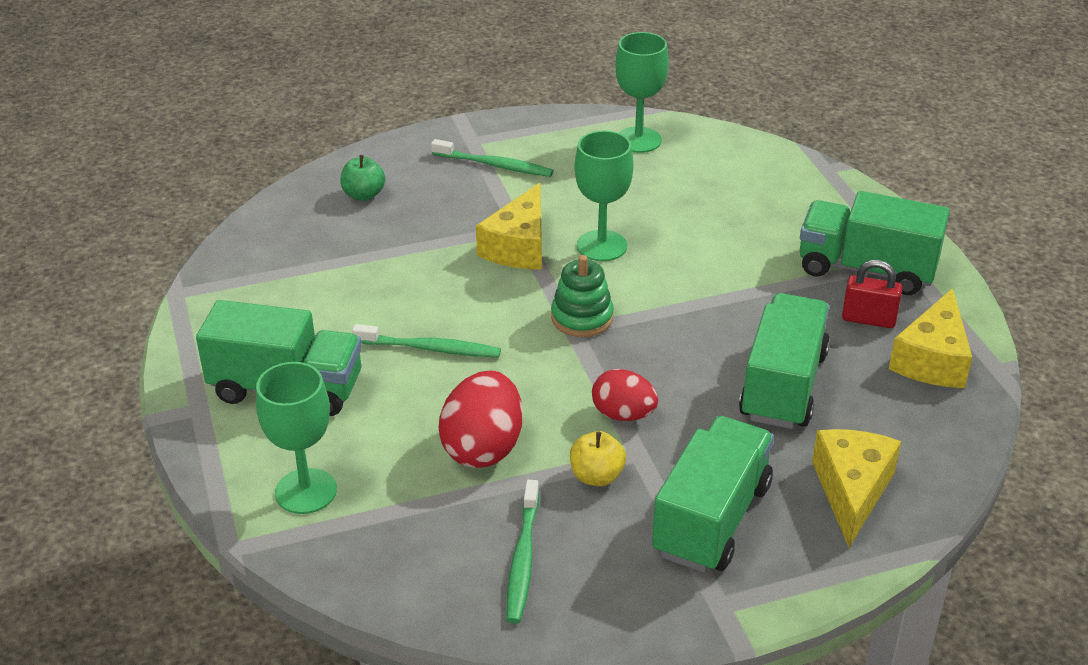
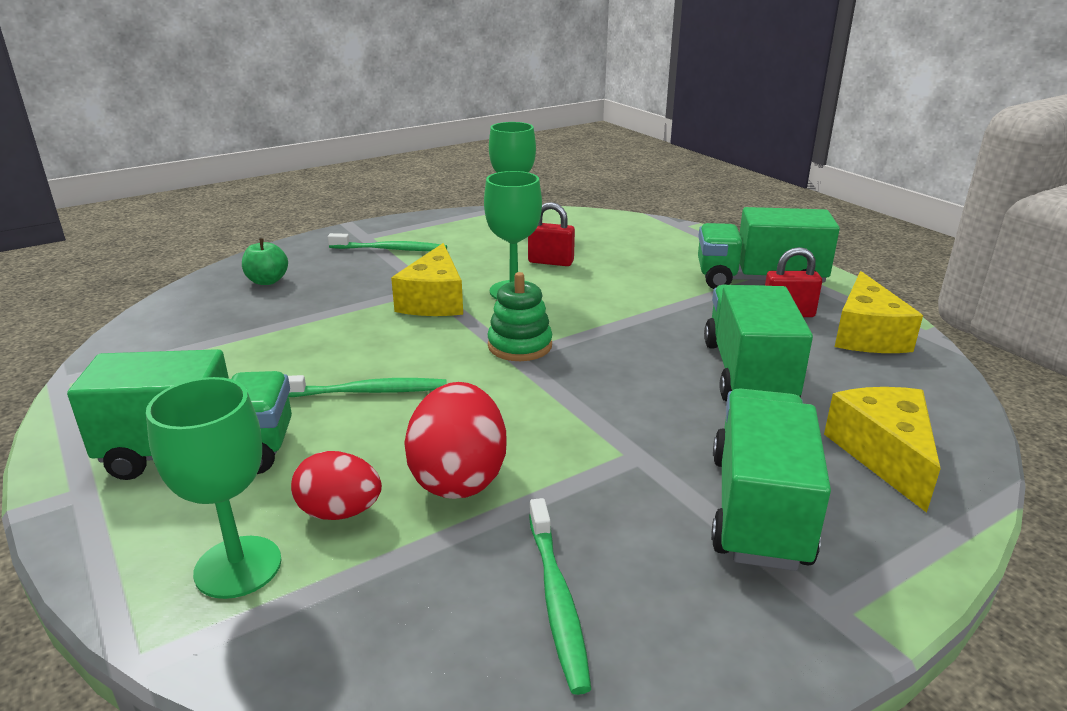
camera: 15 degrees left, 10 degrees down
(596, 476) = (604, 486): yellow apple -> none
(623, 414) = (603, 421): red egg -> red egg (340, 512)
(656, 208) = (551, 262): none -> red padlock

